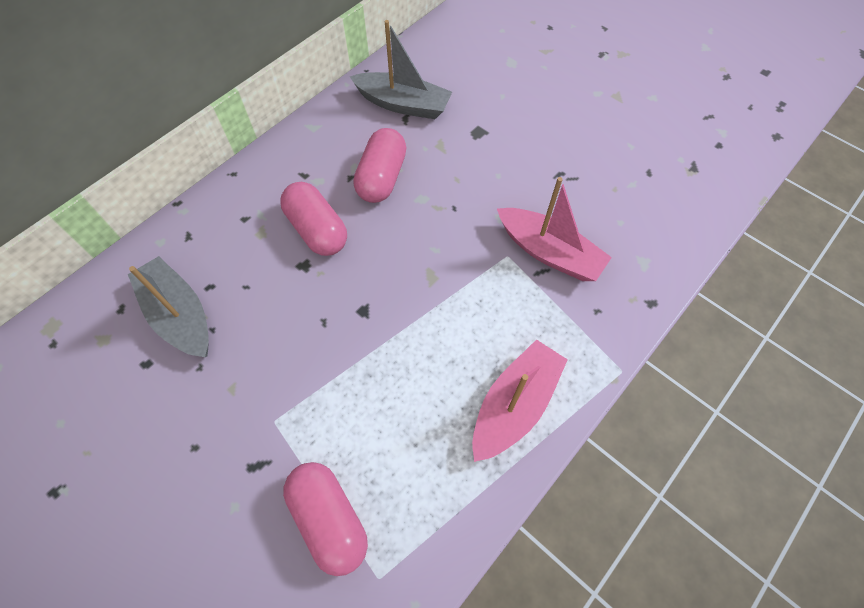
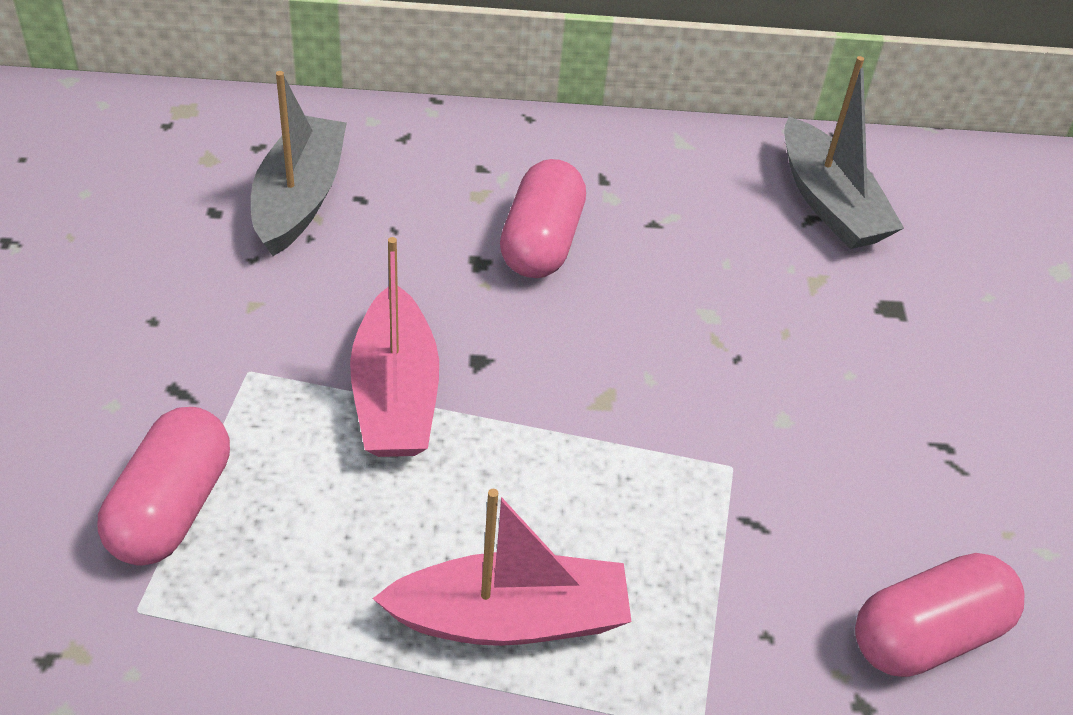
camera: 45 degrees right, 15 degrees down
(382, 178) = (690, 254): pink capsule -> pink capsule (927, 635)
(549, 252) = (795, 514): pink boat -> pink boat (395, 395)

